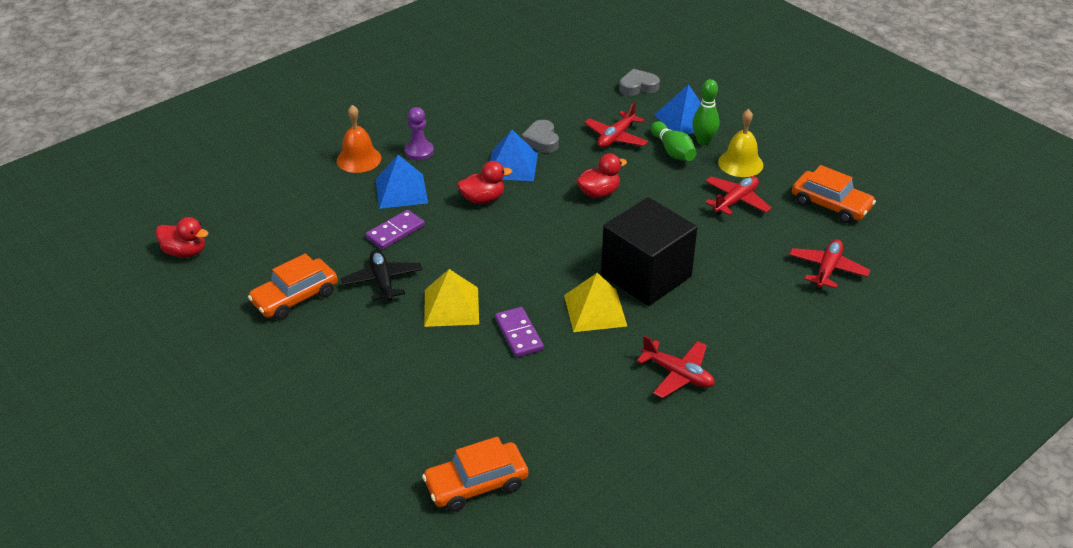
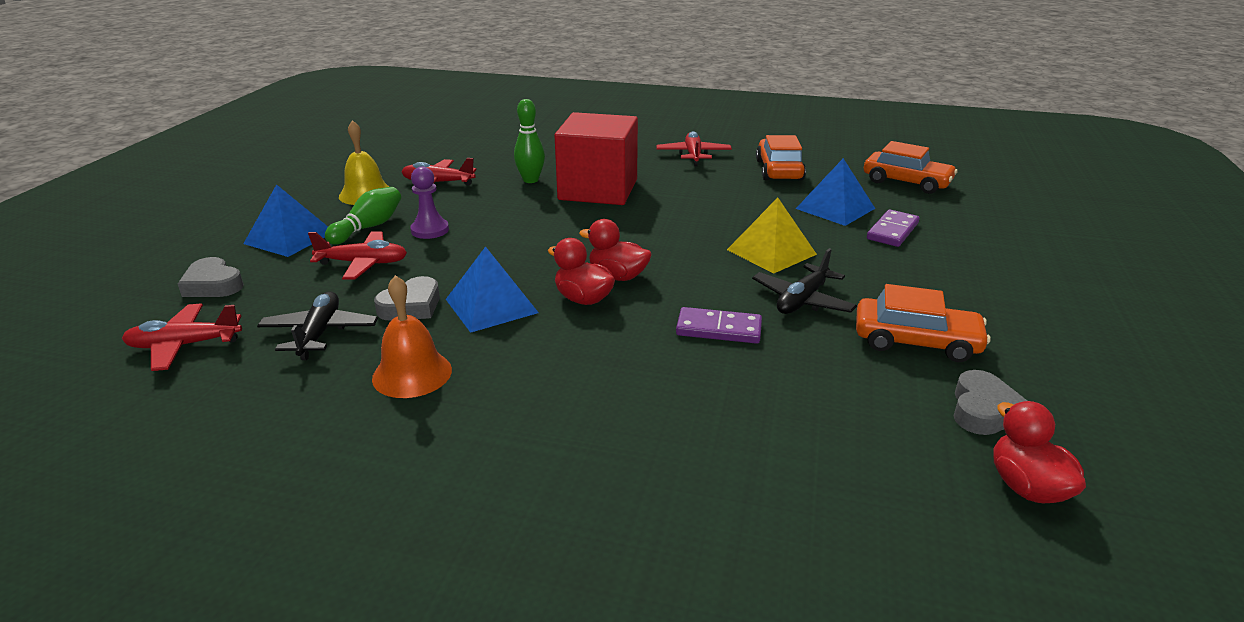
camera: 125 degrees left, 10 degrees down
(228, 278) = (983, 410): none -> grey heart
(358, 159) = (609, 439): orange bell -> orange bell (412, 374)
(401, 191) = (638, 362): blue pyramid -> blue pyramid (835, 208)
(419, 151) = (530, 390): purple pawn -> purple pawn (430, 230)
(519, 334) = (750, 213): purple domino -> purple domino (892, 231)
(543, 108) = (320, 333): none -> black plane
(595, 310) = (672, 195): yellow pyramid -> none
(599, 193) = (493, 241): red duck -> red duck (617, 276)
(646, 275) = (598, 189): black cube -> red cube
(703, 141) = (333, 218): green bowling pin -> green bowling pin (530, 180)
(827, 269) = (501, 139): red plane -> red plane (184, 345)
(831, 205) = (405, 152): orange car -> orange car (779, 170)

